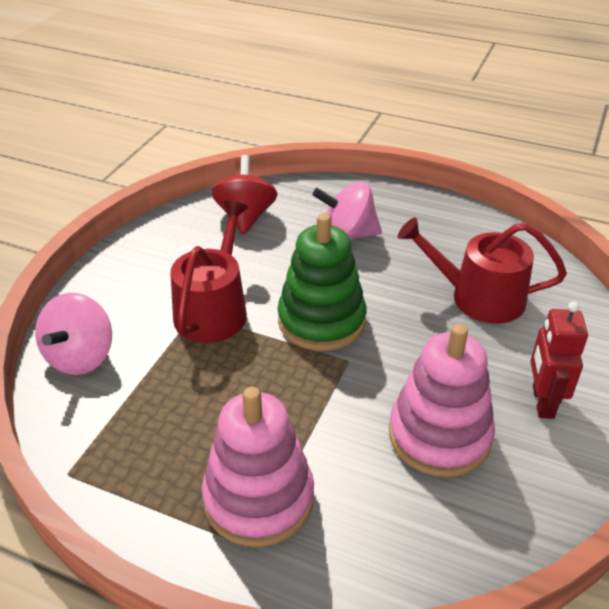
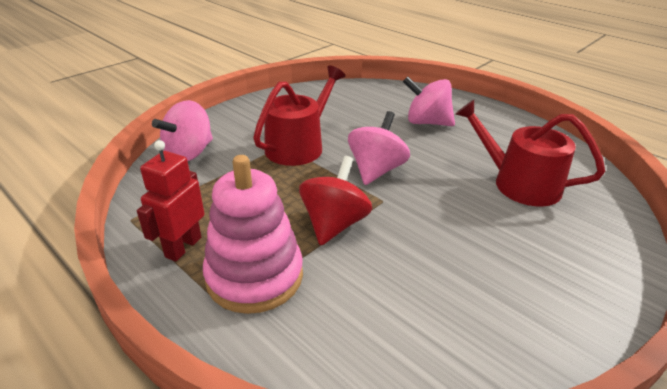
camera: 20 degrees right, 5 degrees down
(245, 217) = (355, 98): red spinning top -> red spinning top (334, 224)
(321, 321) = (376, 170): green stacking toy -> pink spinning top
(439, 436) = (434, 273): pink stacking toy -> none
(542, 402) = (546, 274): red robot -> red robot (183, 247)

